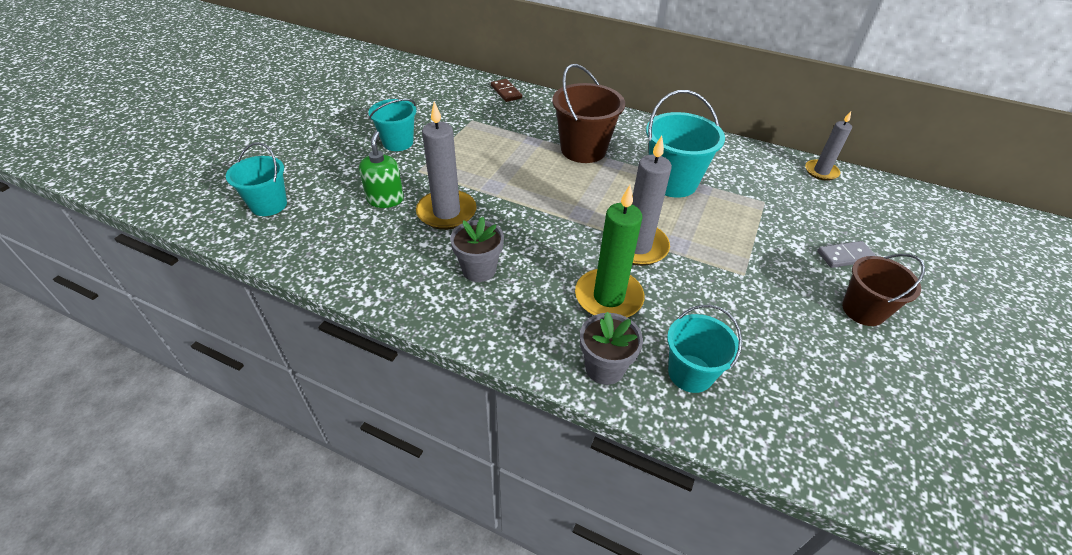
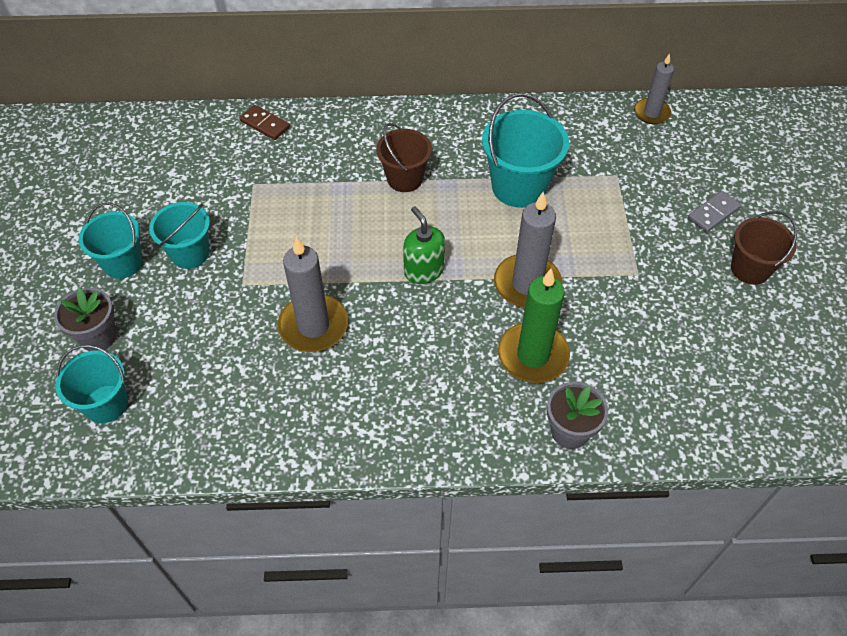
camera: 25 degrees left, 10 degrees up
(385, 199) = (234, 338): green soap dispenser -> green soap dispenser (423, 270)
(479, 270) = (393, 381): grey flower pot -> grey flower pot (98, 336)
(583, 150) = (404, 178): brown bucket -> brown bucket, size x0.66
(690, 373) = (642, 401): turquoise bucket -> turquoise bucket (123, 263)

